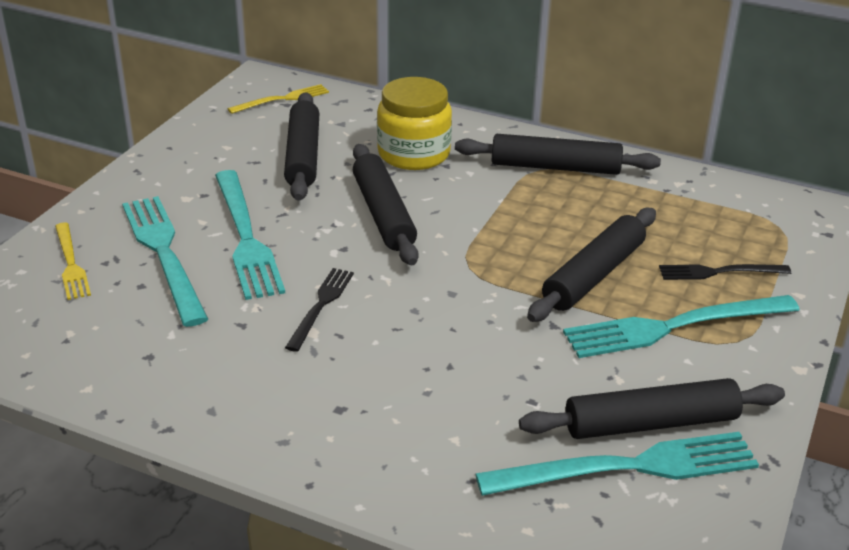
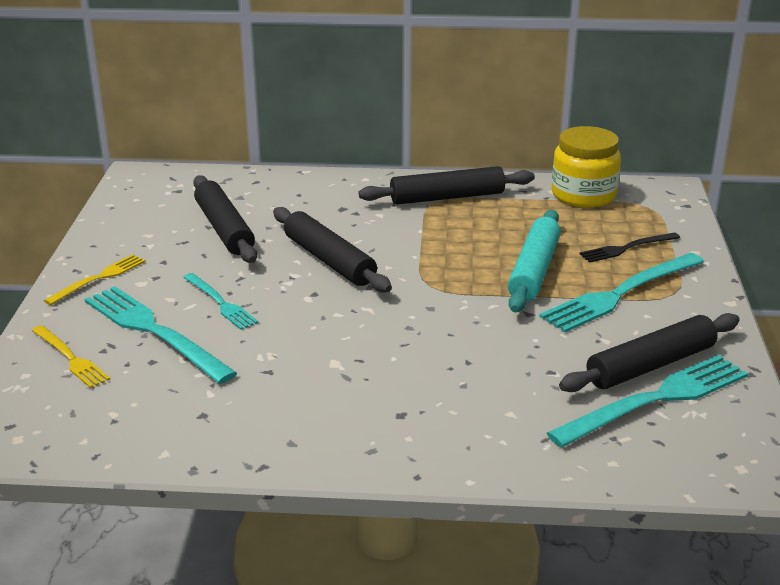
camera: 20 degrees left, 5 degrees down
(245, 237) = (220, 303): turquoise fork -> turquoise fork, size x0.57
(282, 99) = (171, 187): yellow fork -> yellow fork (98, 279)
(321, 306) = (327, 342): black fork -> none
(414, 154) = (321, 209): yellow jar -> yellow jar (583, 195)
(594, 275) = (534, 271): black rolling pin -> turquoise rolling pin

